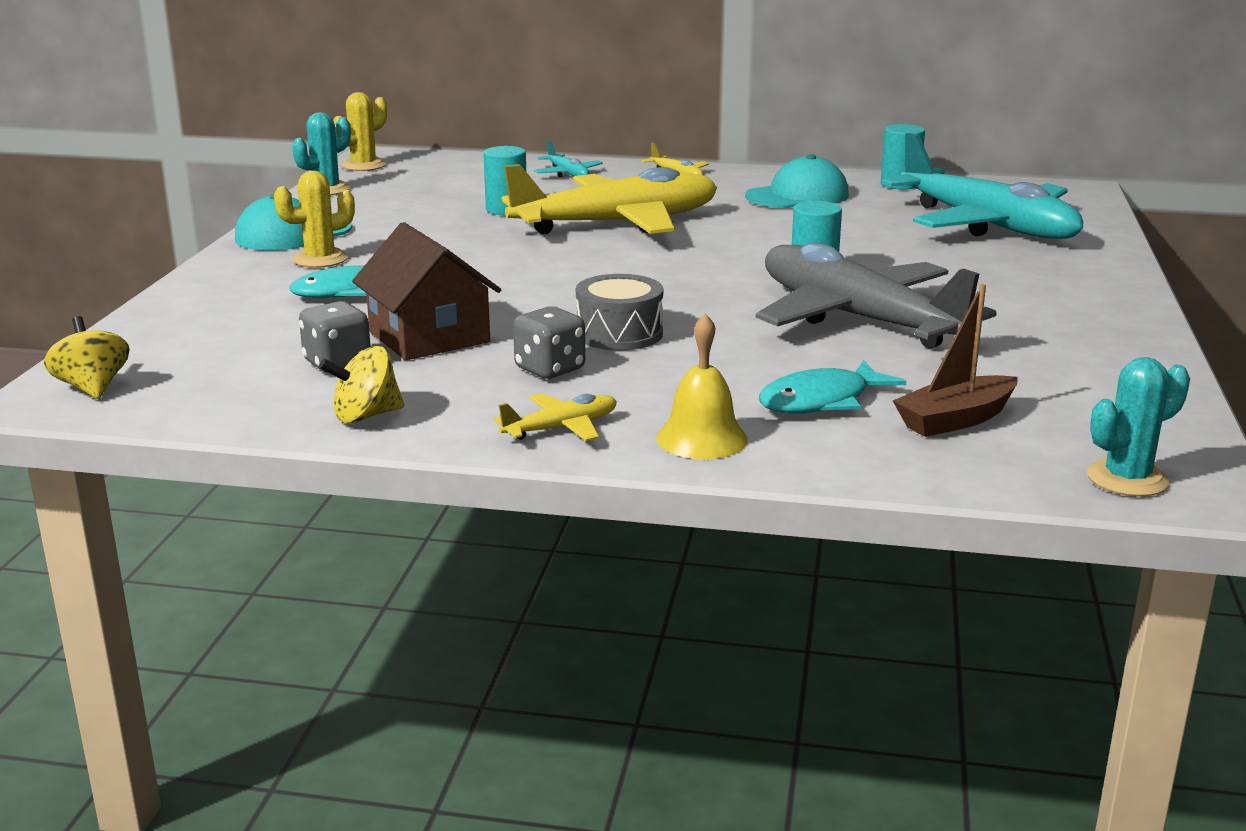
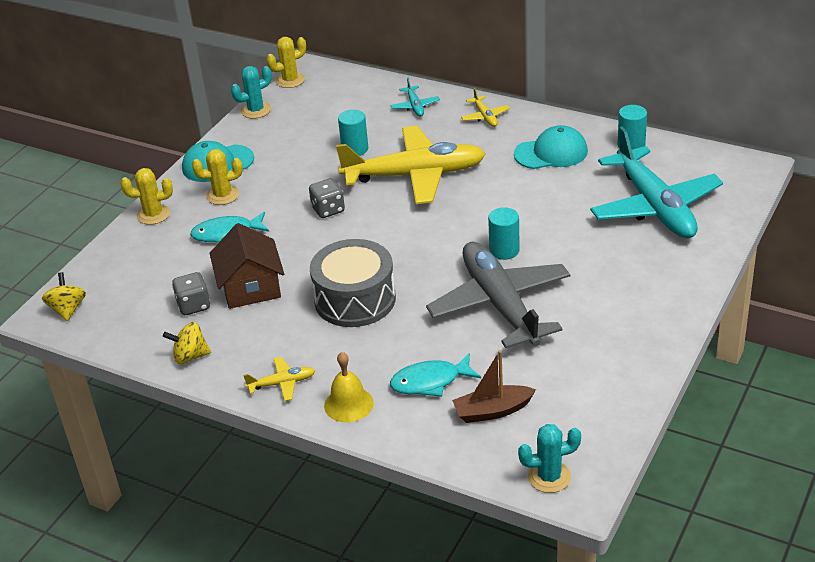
camera: 20 degrees right, 15 degrees up
(208, 284) = (153, 214): none -> yellow cactus
(550, 369) = (301, 328): grey dice -> grey dice (328, 210)
(619, 334) = (355, 299): grey drum -> grey drum, size x1.60

